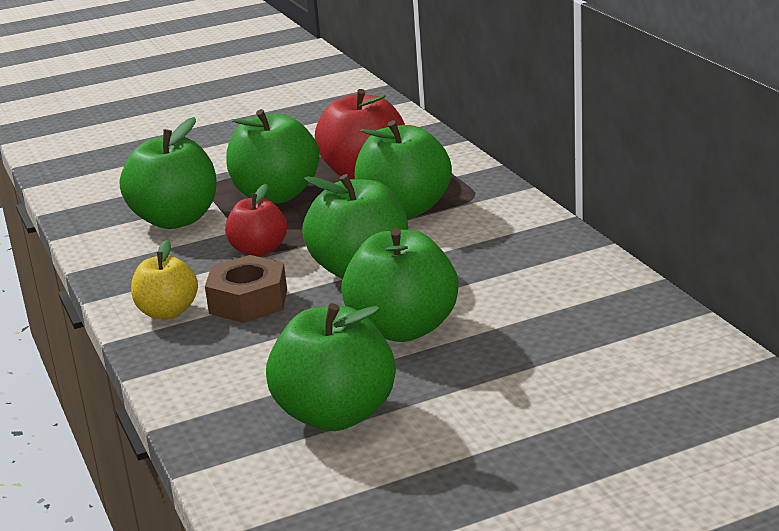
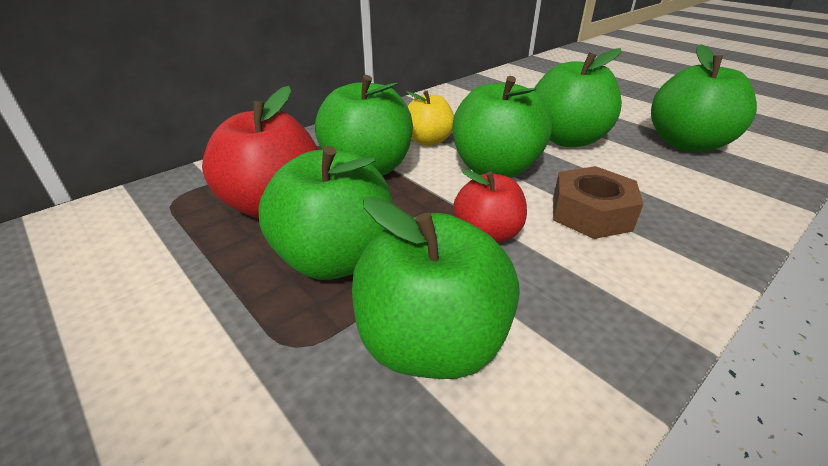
camera: 110 degrees left, 10 degrees up
(168, 312) = (658, 260): yellow apple -> yellow apple (428, 141)

